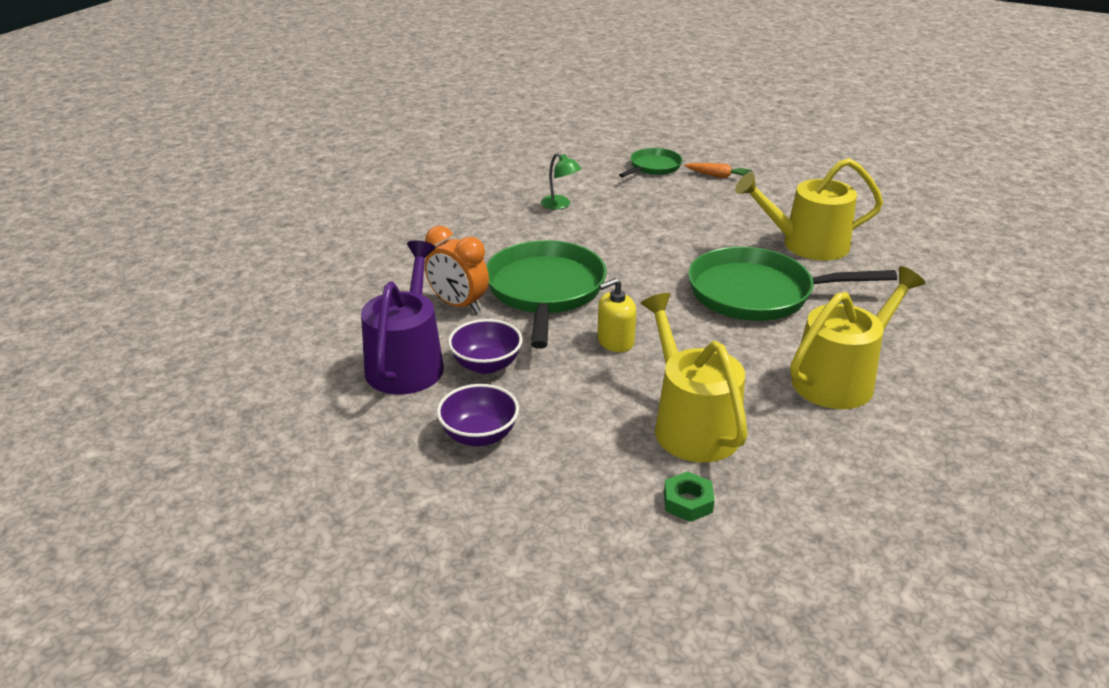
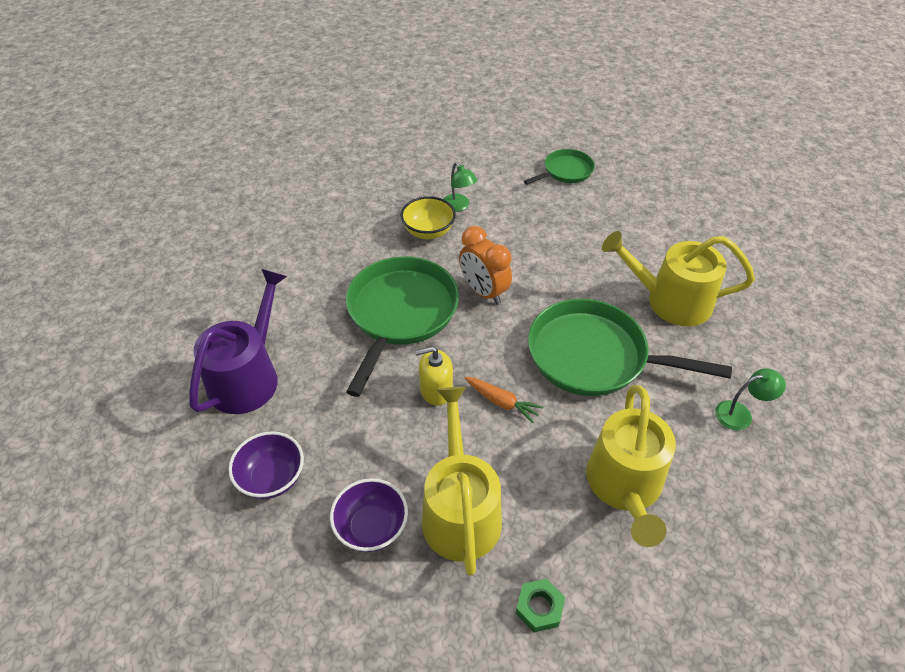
camera: 15 degrees right, 15 degrees up
(458, 305) = (319, 316): orange clock -> orange clock (483, 292)
(486, 365) = (312, 394): purple bowl -> purple bowl (371, 527)
(539, 227) = (428, 231): none -> yellow bowl
(688, 502) = (416, 605): green nut -> green nut (539, 607)
(718, 176) = (623, 193): orange carrot -> orange carrot (502, 402)
(840, 379) = (625, 485): yellow watering can -> yellow watering can turned 120 degrees clockwise
(915, 312) = (740, 414): none -> green lamp

